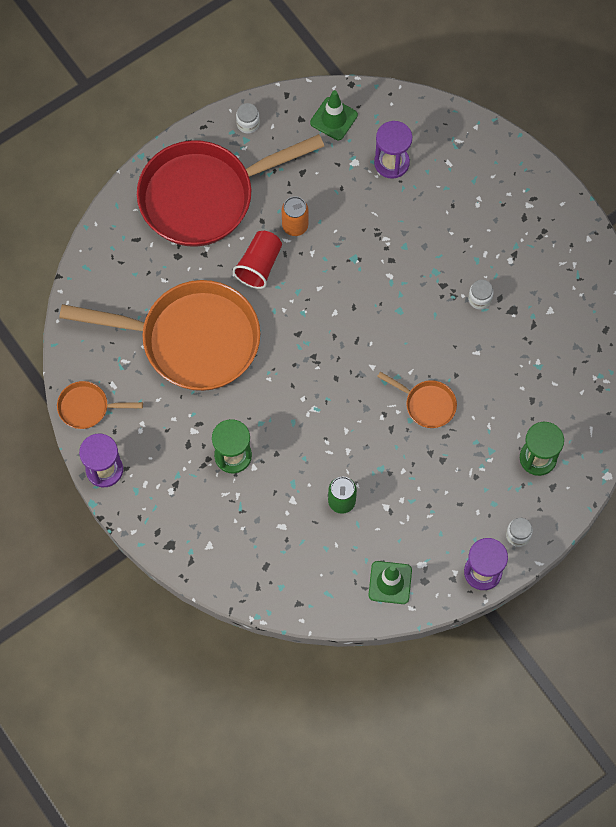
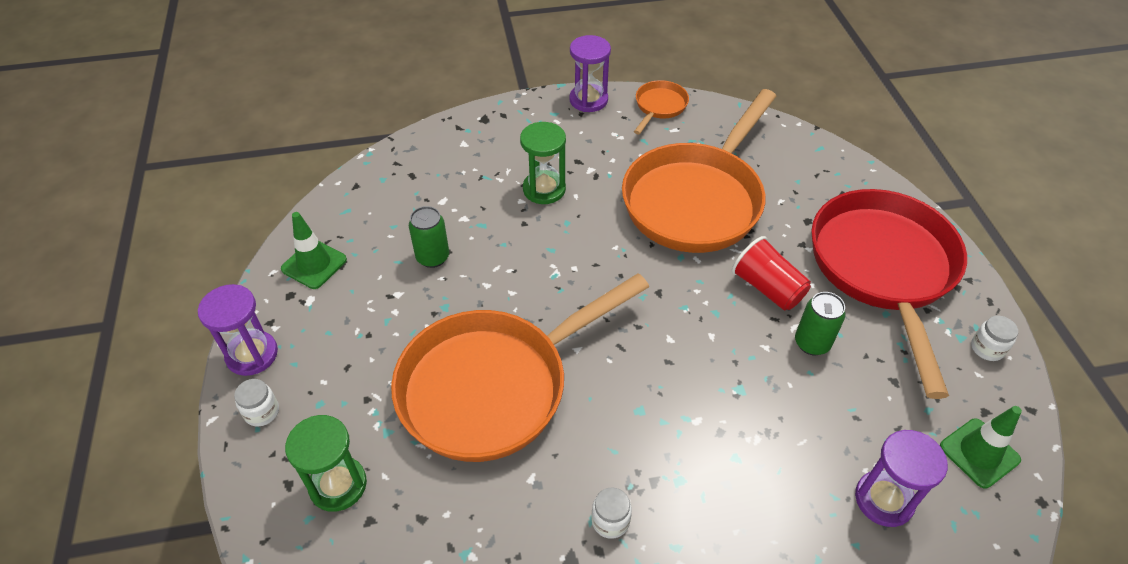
camera: 115 degrees right, 20 degrees down
(295, 226) = (812, 343): orange can -> green can
(427, 404) = (493, 386): orange pan -> orange pan, size x2.35

